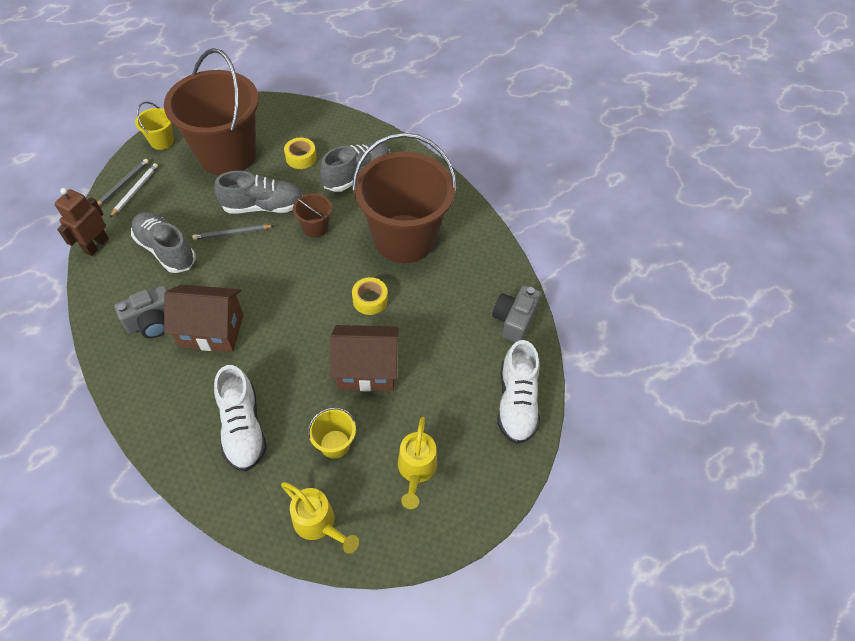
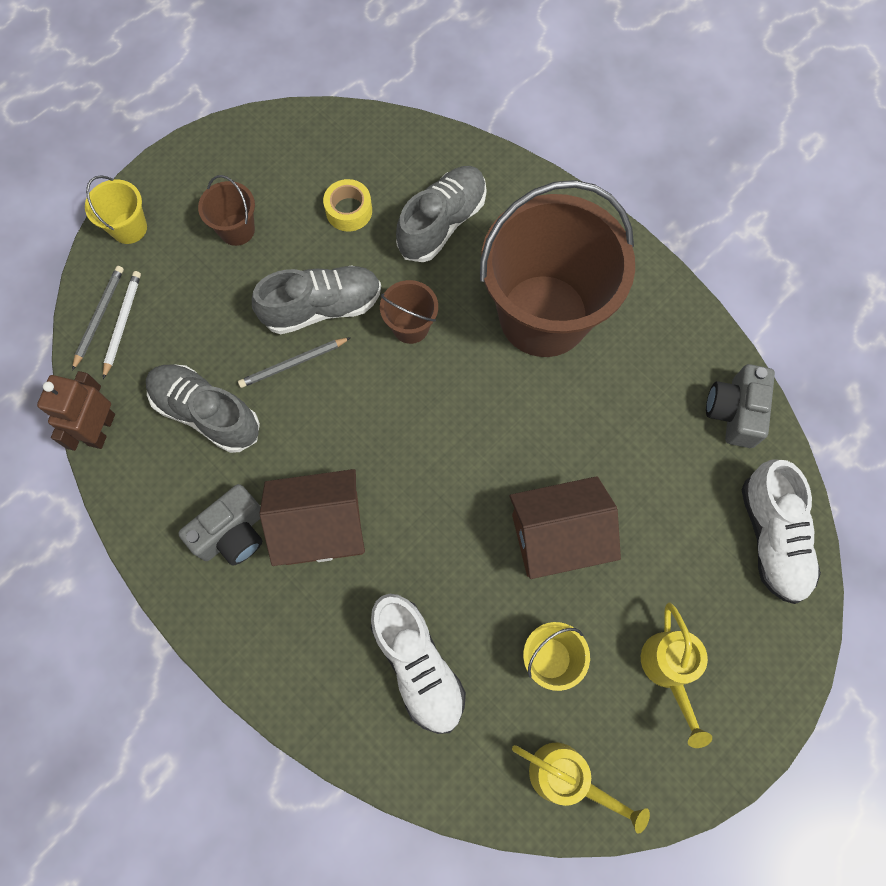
camera: 10 degrees left, 15 degrees up
(227, 154) = (237, 230): brown bucket -> brown bucket, size x0.41
(370, 300) = (526, 427): yellow tape -> none

